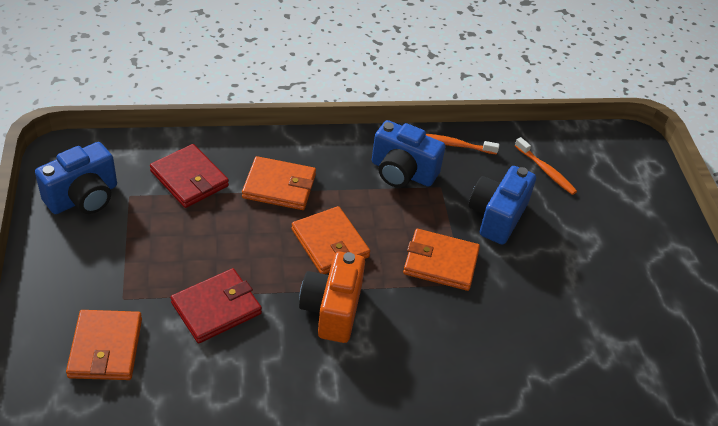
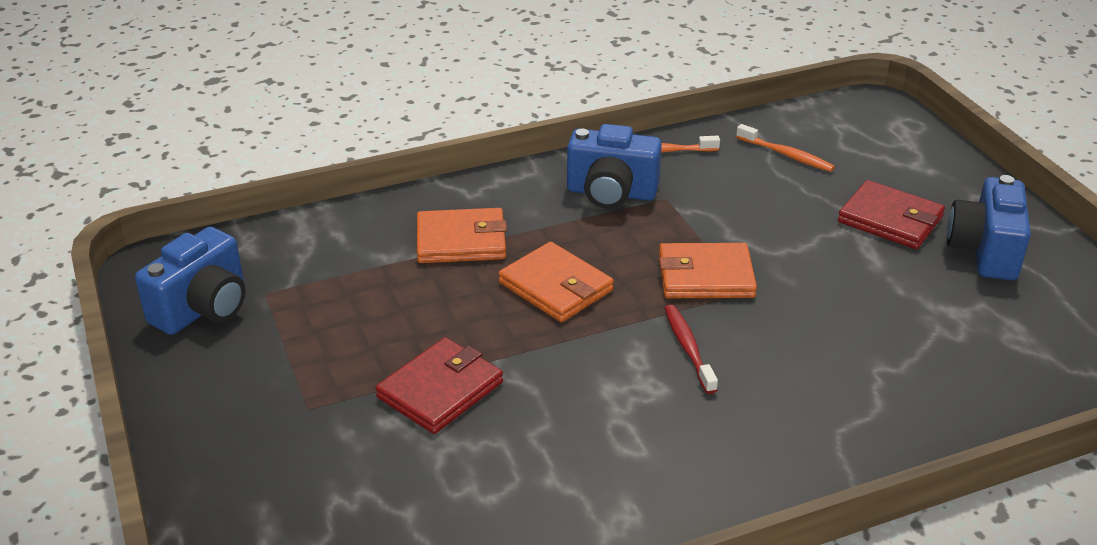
camera: 10 degrees left, 10 degrees down
(105, 348) = (309, 469): orange wallet -> none
(189, 179) = (338, 257): red wallet -> red wallet (890, 219)
(332, 310) = (593, 357): orange camera -> none
(402, 321) = (688, 348): none -> red toothbrush
(497, 216) = (751, 214): blue camera -> blue camera (984, 251)

